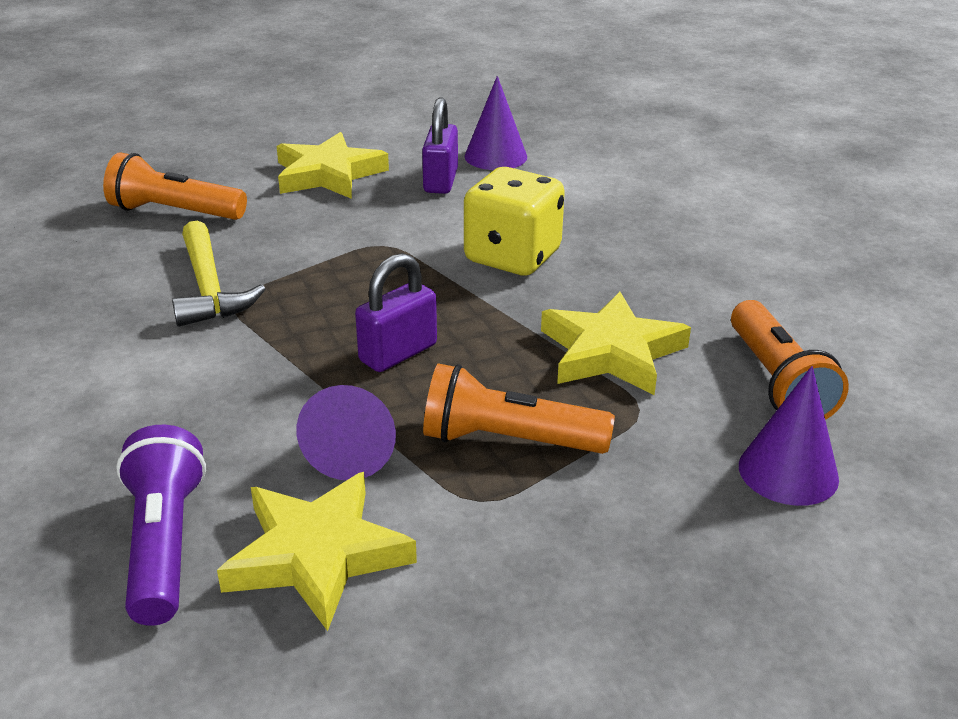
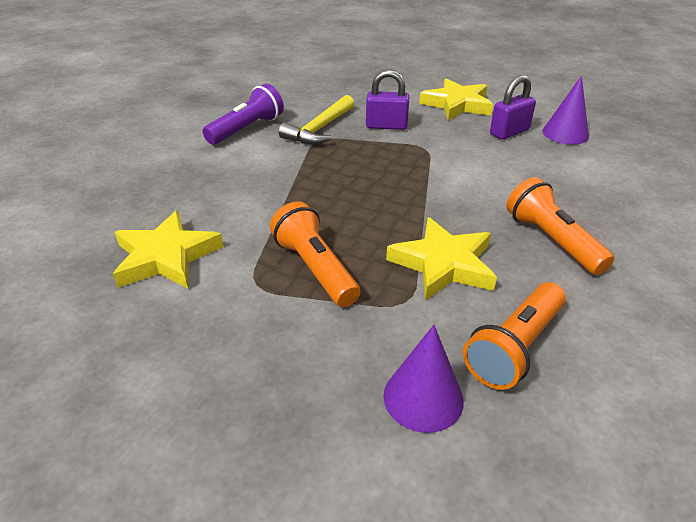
camera: 50 degrees right, 5 degrees up
(164, 544) = (136, 215): purple flashlight -> purple flashlight (247, 129)
(174, 212) = (362, 92): orange flashlight -> orange flashlight (551, 240)
(354, 448) = (253, 226): purple cone -> none
(398, 353) = (342, 199): purple padlock -> purple padlock (386, 126)
(512, 257) = (479, 187): yellow dice -> none

